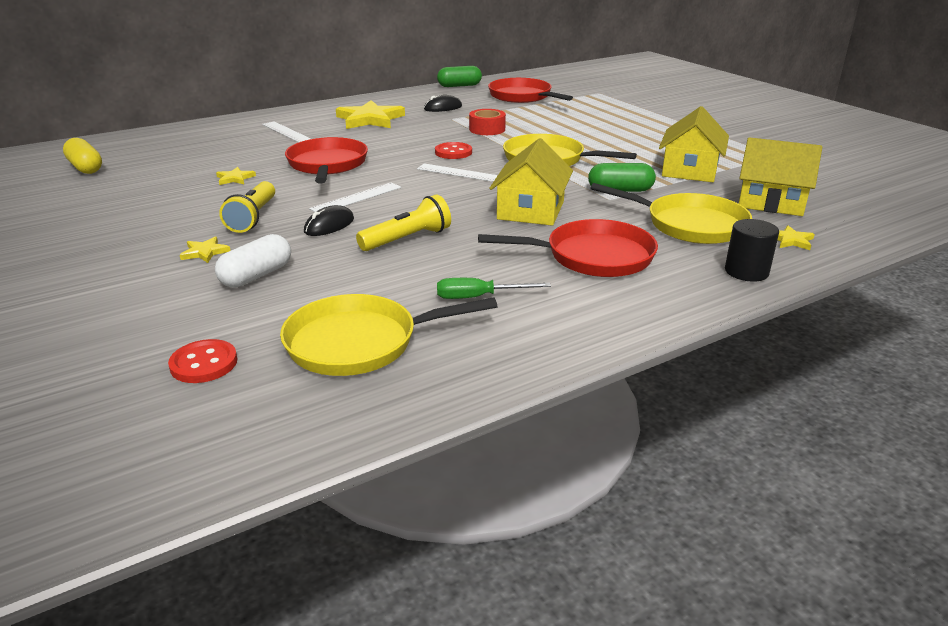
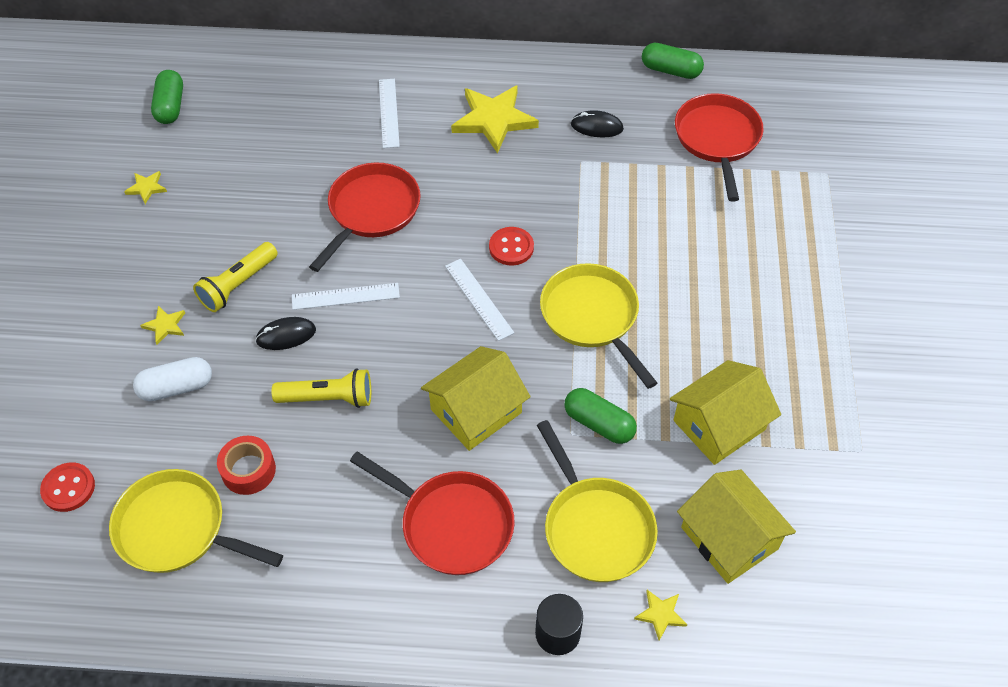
camera: 35 degrees right, 25 degrees up
(85, 168) = (170, 106): yellow capsule -> green capsule
(235, 178) = (273, 197): yellow star -> yellow star (146, 188)
(479, 297) = (306, 524): green screwdriver -> none
(487, 129) = (595, 209): red tape -> red tape (248, 470)

